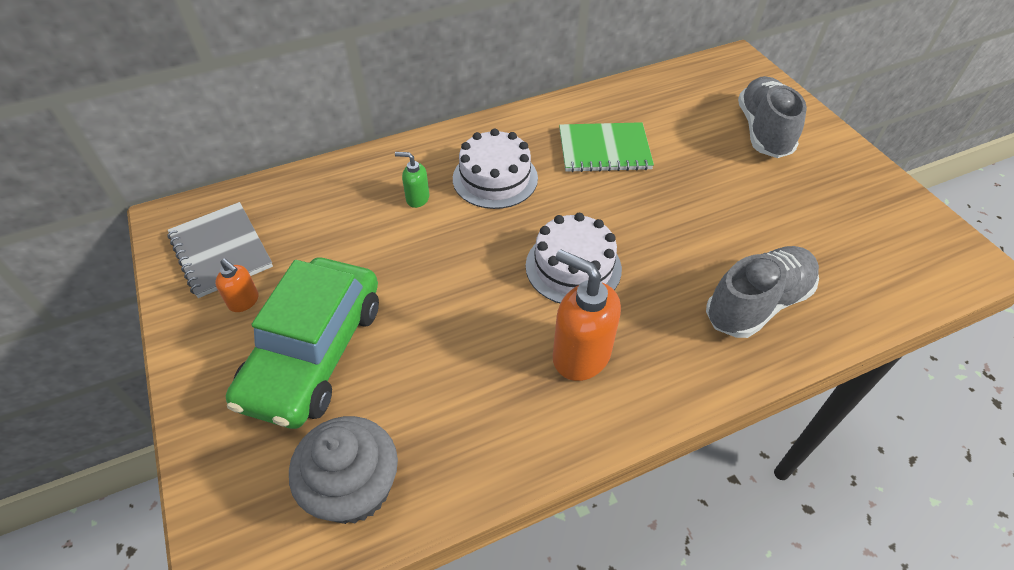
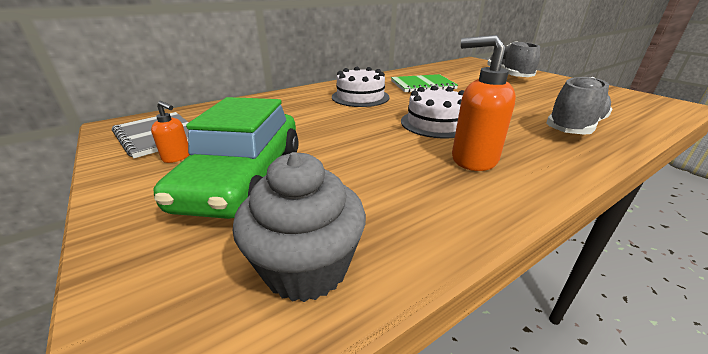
camera: 10 degrees left, 20 degrees down
(417, 198) = (310, 106): green soap dispenser -> none

